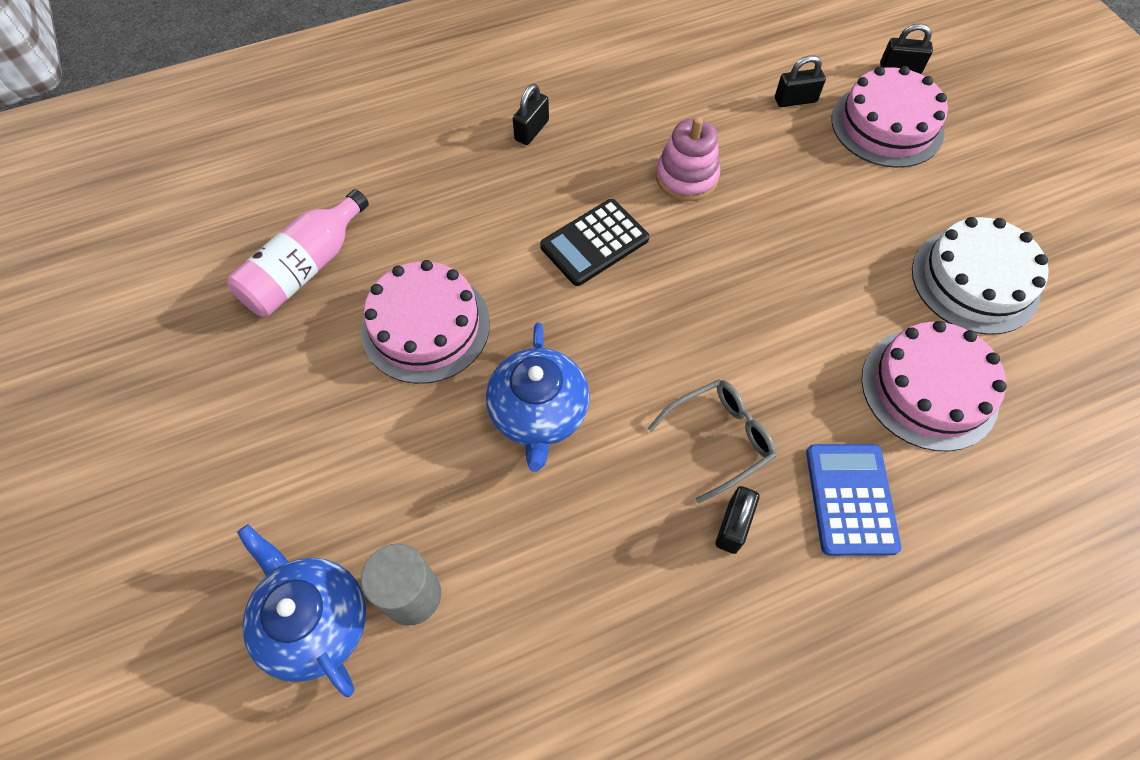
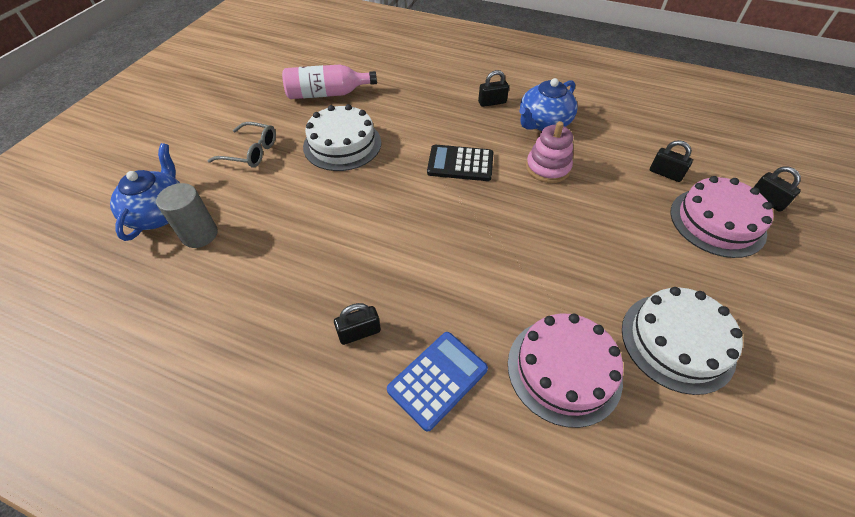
camera: 45 degrees right, 10 degrees down
(425, 326) = (342, 144): pink cake -> white cake
(539, 413) = (341, 210): blue teapot -> blue teapot (543, 122)
(720, 439) = (407, 290): grey glasses -> grey glasses (251, 152)

